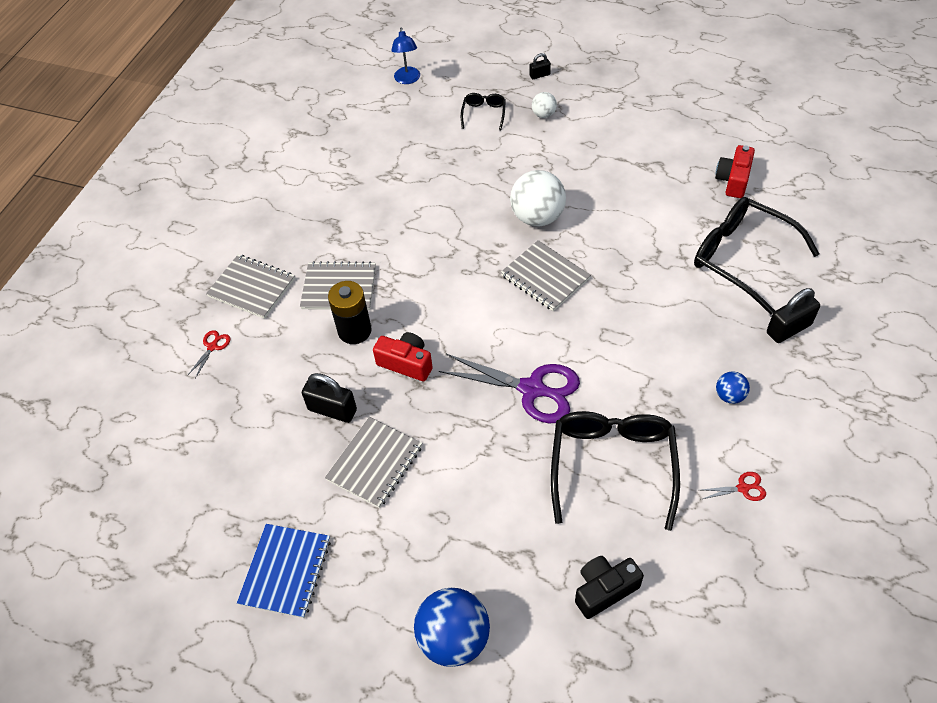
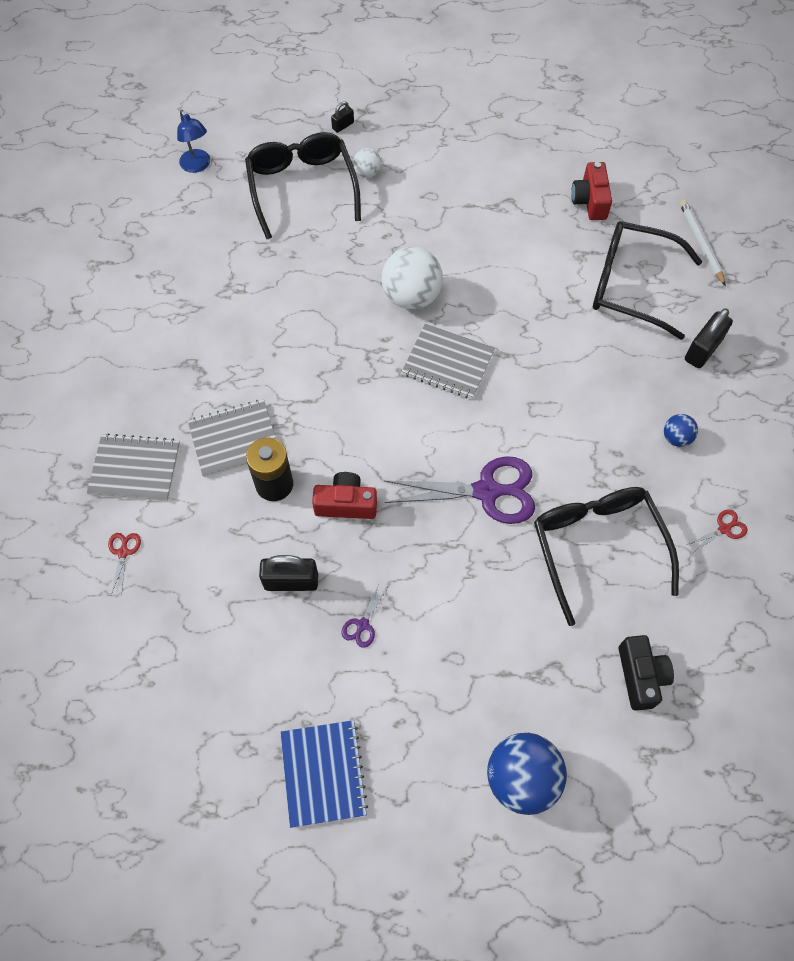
camera: 25 degrees left, 10 degrees up
(375, 463) = (362, 624): grey notebook -> purple scissors
(484, 114) = (302, 188): black glasses -> black glasses, size x2.11
(604, 590) = (640, 676): black camera -> black camera turned 135 degrees clockwise
(826, 239) = (701, 243): none -> white pencil

